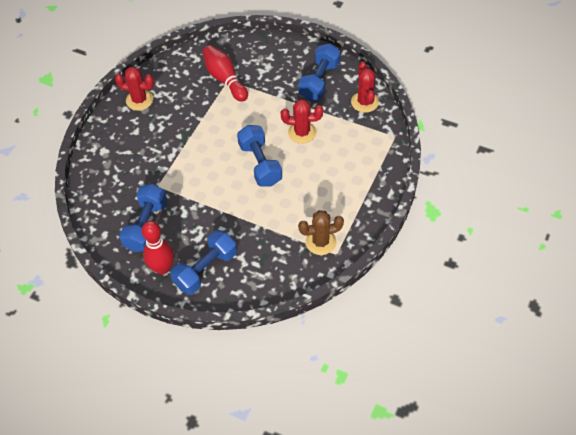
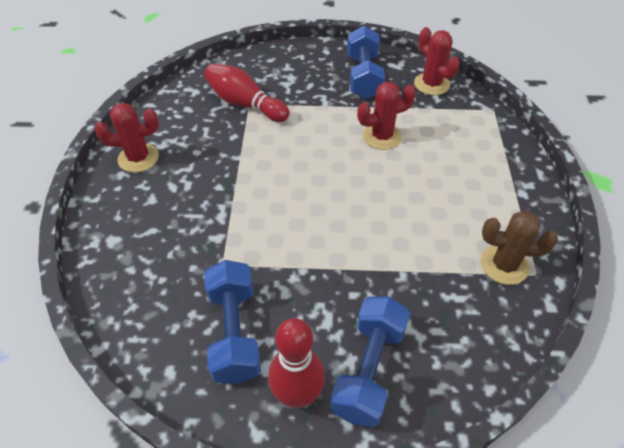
camera: 25 degrees left, 5 degrees down
(260, 164) = (353, 189): blue dumbbell -> none
(320, 242) = (504, 265): brown cactus -> brown cactus turned 45 degrees clockwise

